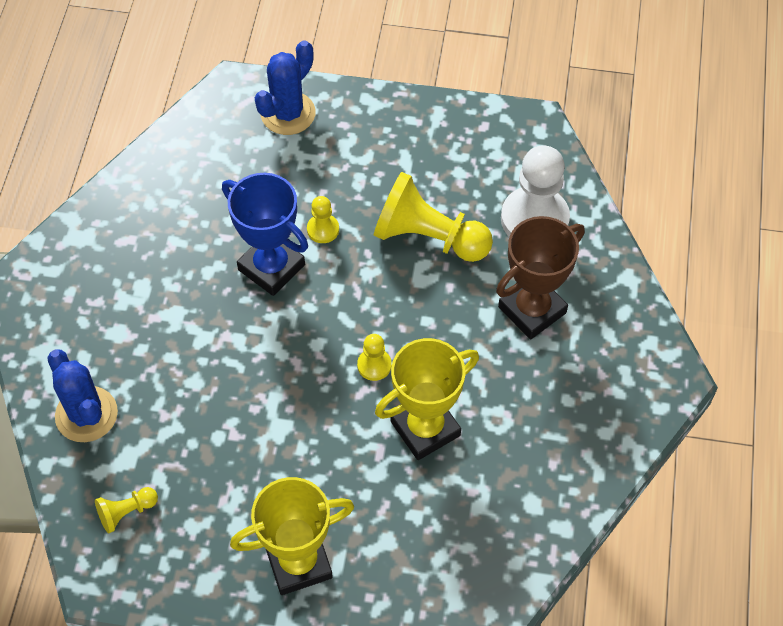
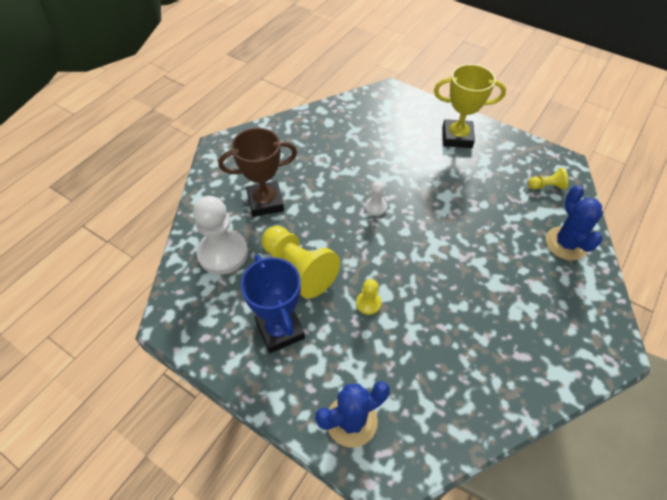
camera: 155 degrees left, 5 degrees down
(271, 267) = (416, 290): blue trophy -> blue trophy (280, 330)
(374, 365) = (375, 207): yellow pawn -> white pawn
(425, 428) = (363, 168): yellow trophy -> none

